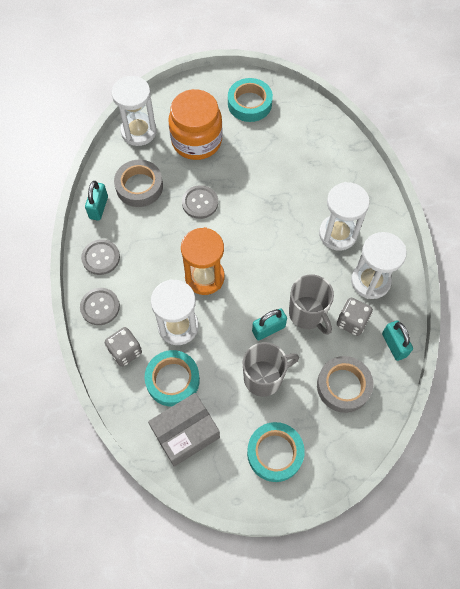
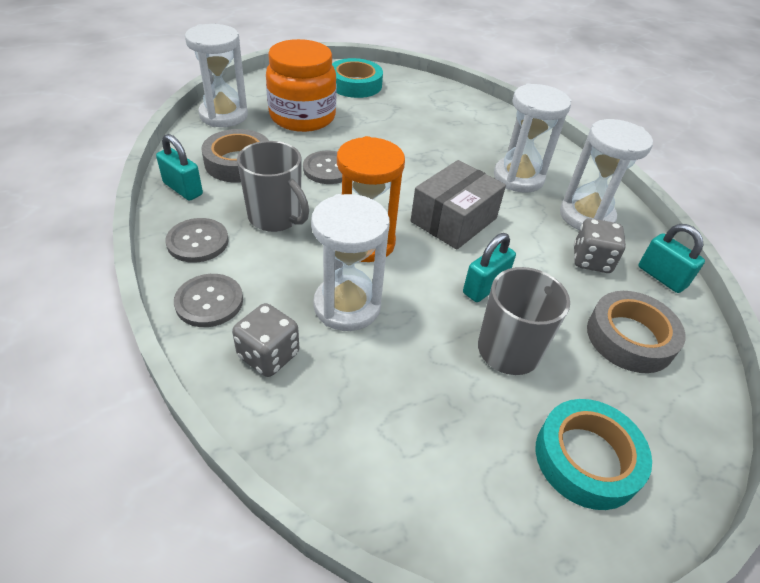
camera: 20 degrees left, 20 degrees down
(99, 207) = (183, 189): turquoise padlock -> turquoise padlock turned 45 degrees counterclockwise
(172, 380) = (364, 381): turquoise tape -> none
(185, 433) = (418, 462): grey box -> grey box (453, 220)
(307, 314) = (529, 261): grey mug -> grey mug (276, 217)

